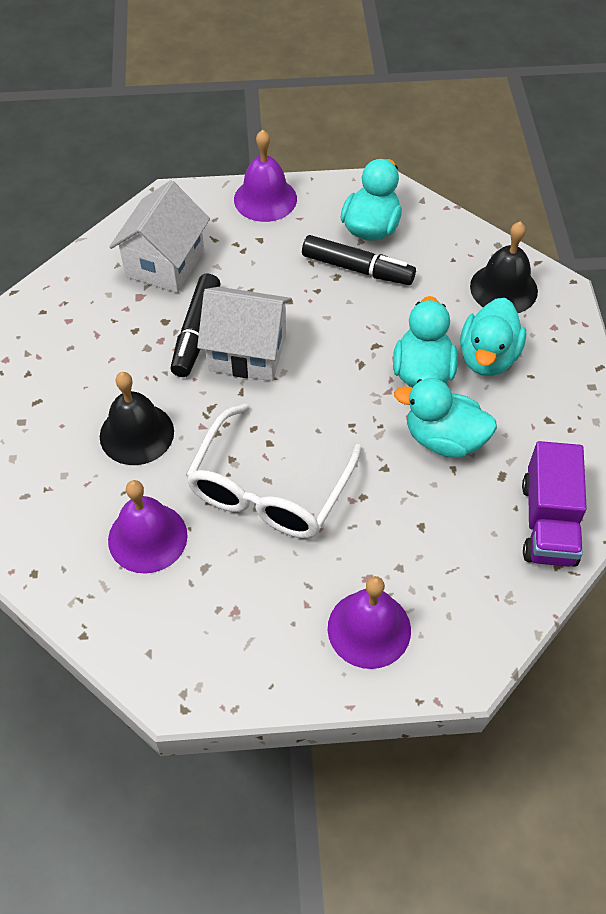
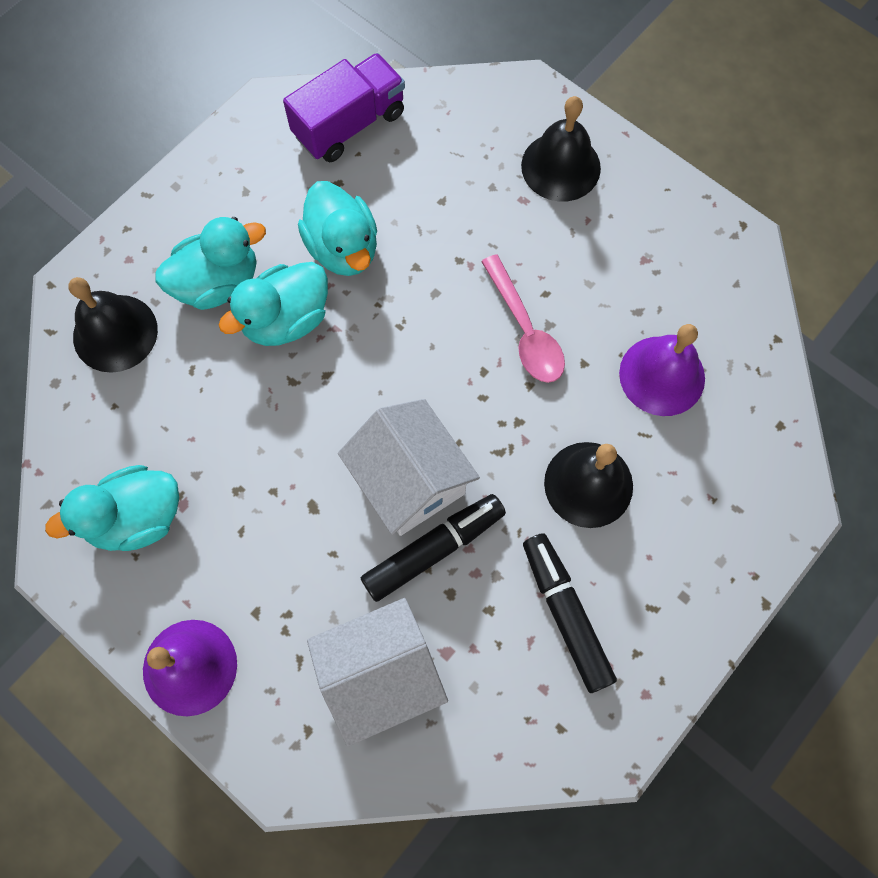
camera: 135 degrees left, 15 degrees up
(269, 489) = (525, 330): white glasses -> pink spoon
(357, 269) = (209, 480): black marker -> black marker (565, 613)
(369, 629) = (560, 166): purple bell -> black bell

